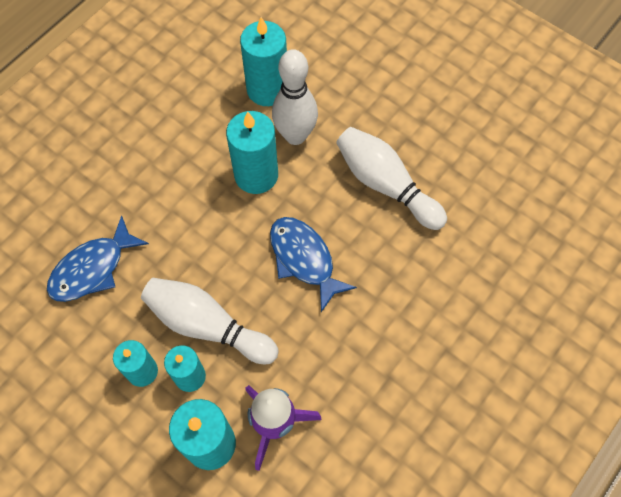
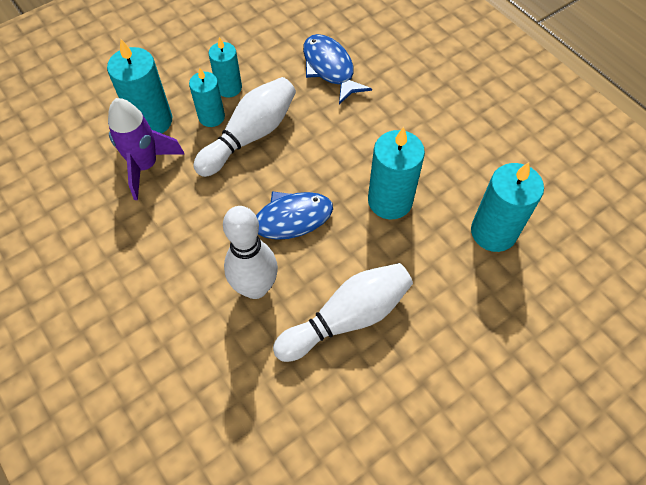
camera: 105 degrees right, 5 degrees down
(295, 135) = (429, 245): white bowling pin -> white bowling pin (255, 288)

